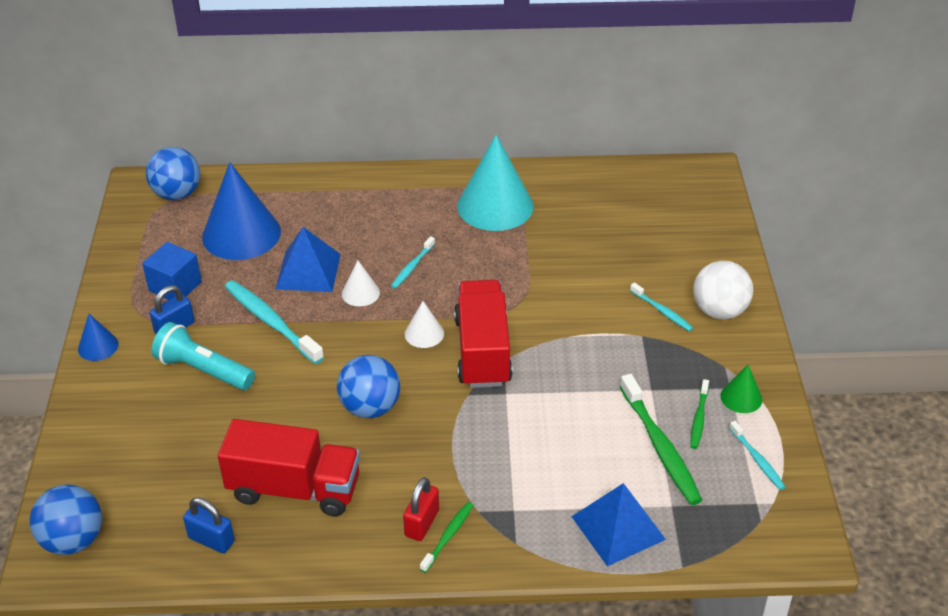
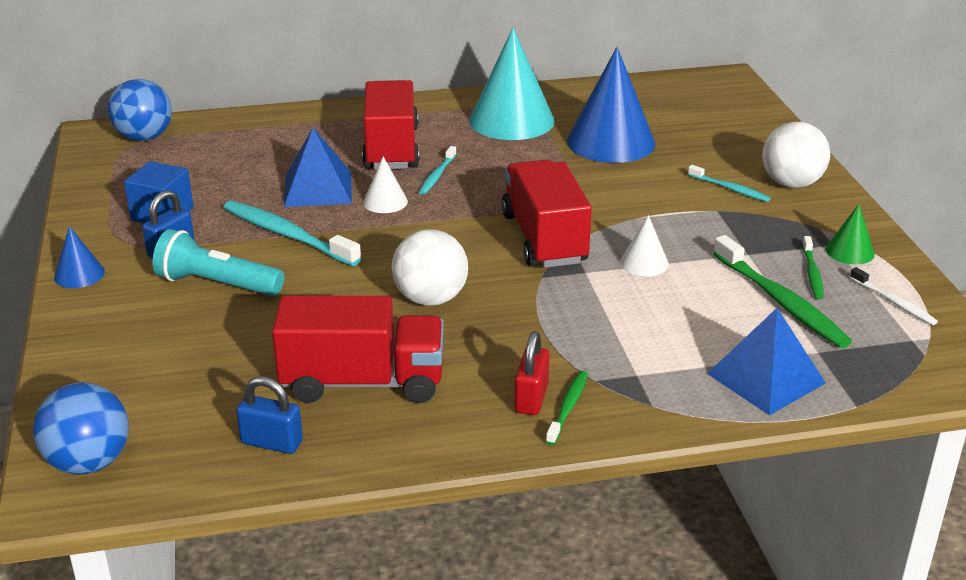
camera: 10 degrees left, 10 degrees down
(241, 234) = (229, 164): blue cone -> blue cone (611, 142)
(370, 407) = (430, 299): blue ball -> white ball
(381, 229) = (391, 148): none -> red truck
(424, 333) = (471, 229): white cone -> white cone (644, 263)
(757, 459) = (893, 302): turquoise toothbrush -> white toothbrush

